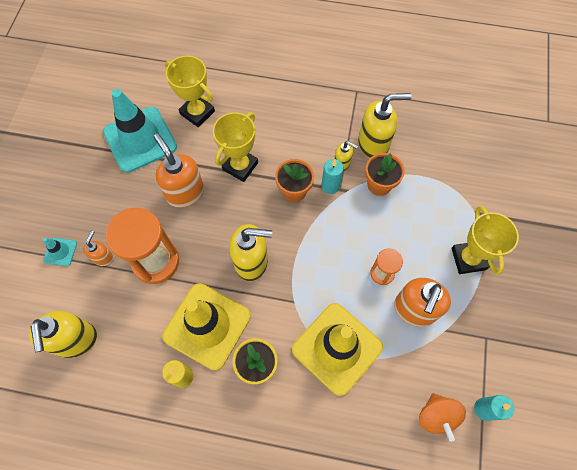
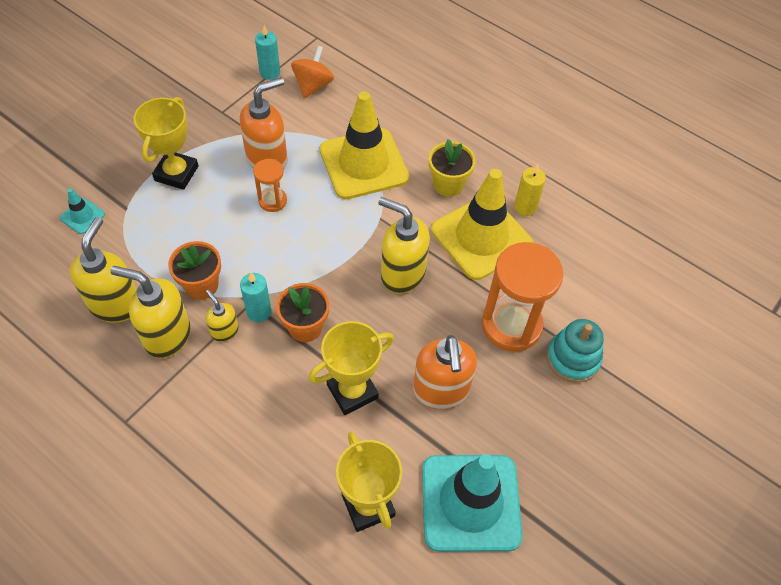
camera: 155 degrees left, 10 degrees down
(60, 252) = (625, 391): turquoise traffic cone -> turquoise traffic cone (82, 216)
(76, 340) = (627, 286): yellow soap dispenser -> yellow soap dispenser (115, 304)
(103, 257) = (573, 358): orange soap dispenser -> turquoise stacking toy

